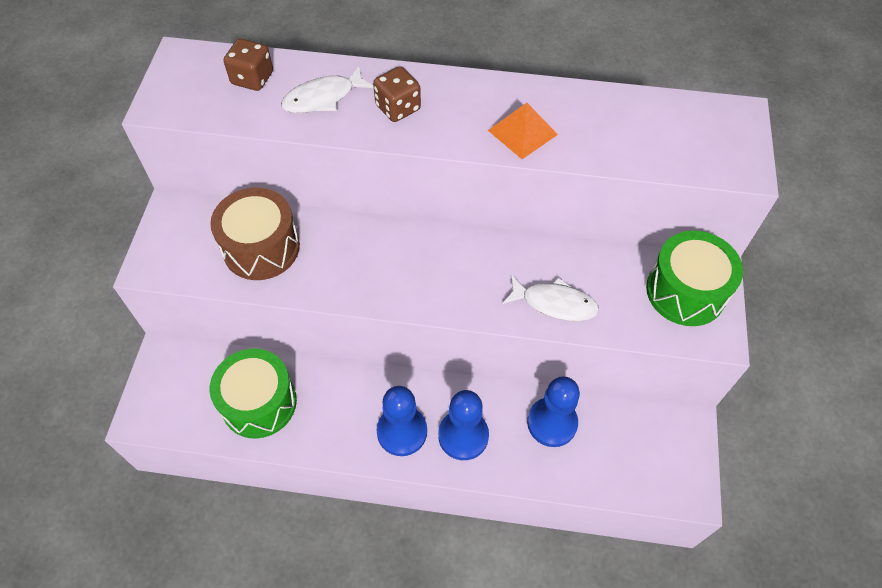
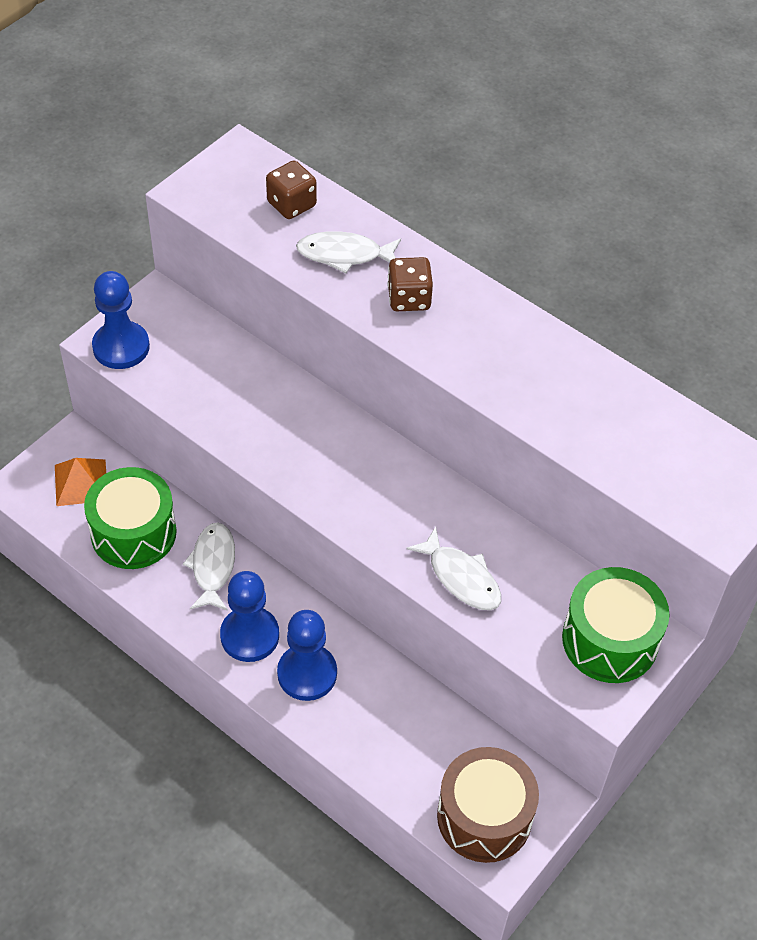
camera: 30 degrees right, 5 degrees down
(261, 247) = (214, 376): brown drum -> brown drum (484, 816)
(337, 394) = (213, 566): none -> white fish
(522, 132) = (514, 382): orange pyramid -> orange pyramid (81, 482)
(552, 423) = (406, 713): blue pawn -> blue pawn (121, 347)

